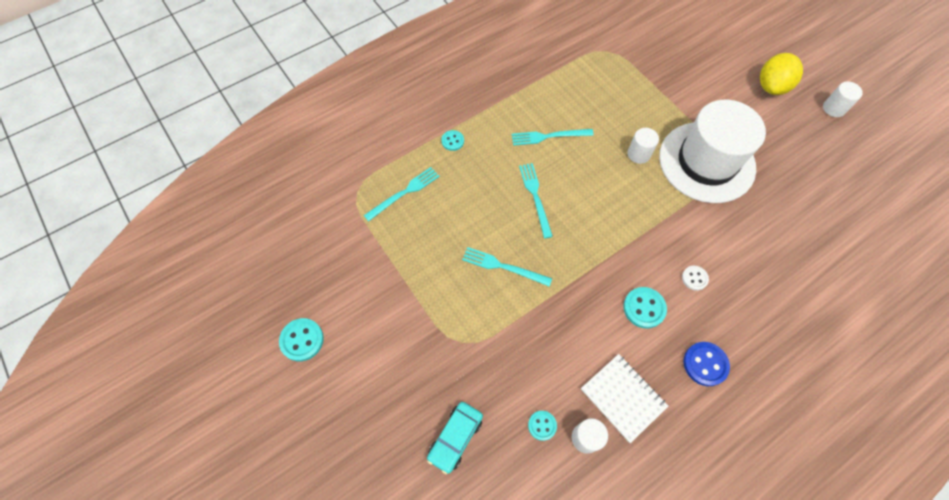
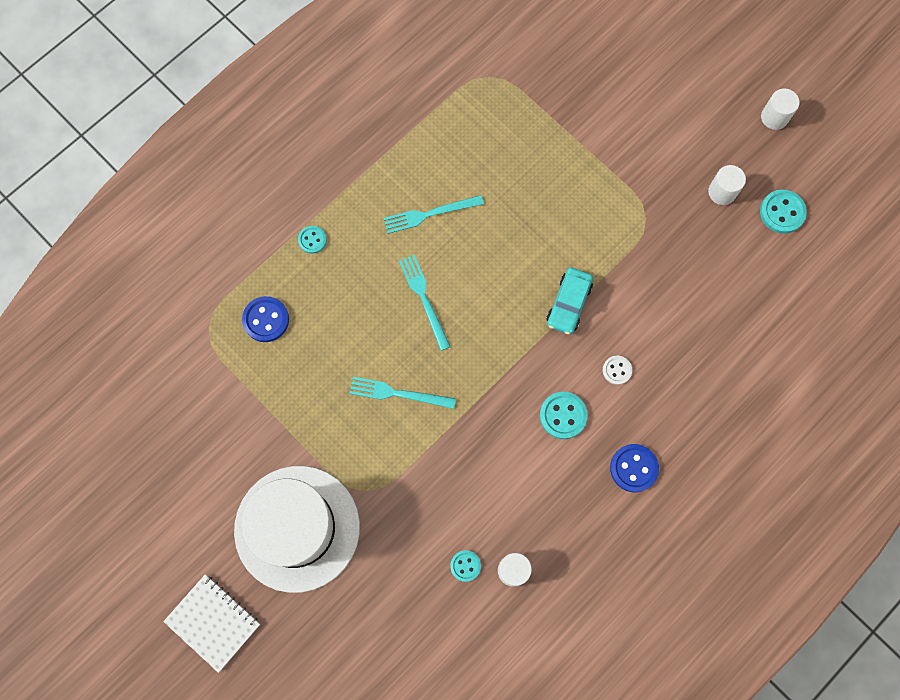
camera: 10 degrees left, 10 degrees up
(302, 340) = (185, 520): turquoise button -> turquoise button (782, 212)
(404, 193) = (266, 320): turquoise fork -> blue button
(455, 438) = (375, 595): turquoise car -> turquoise car (569, 304)
(623, 398) = (548, 521): white notebook -> white notebook (213, 622)
(638, 154) = (541, 220): white cylinder -> white cylinder (722, 192)
(706, 162) = (623, 218): white hat -> white hat (297, 528)
(771, 86) = (698, 97): yellow lemon -> none

